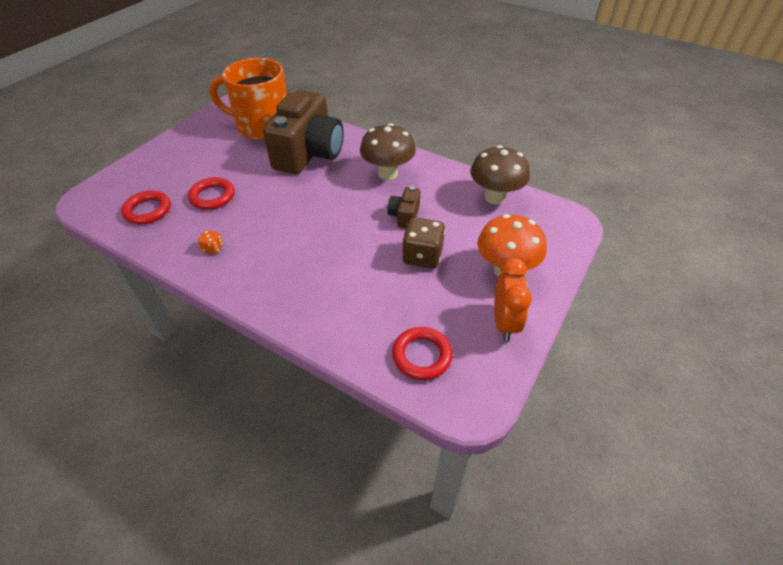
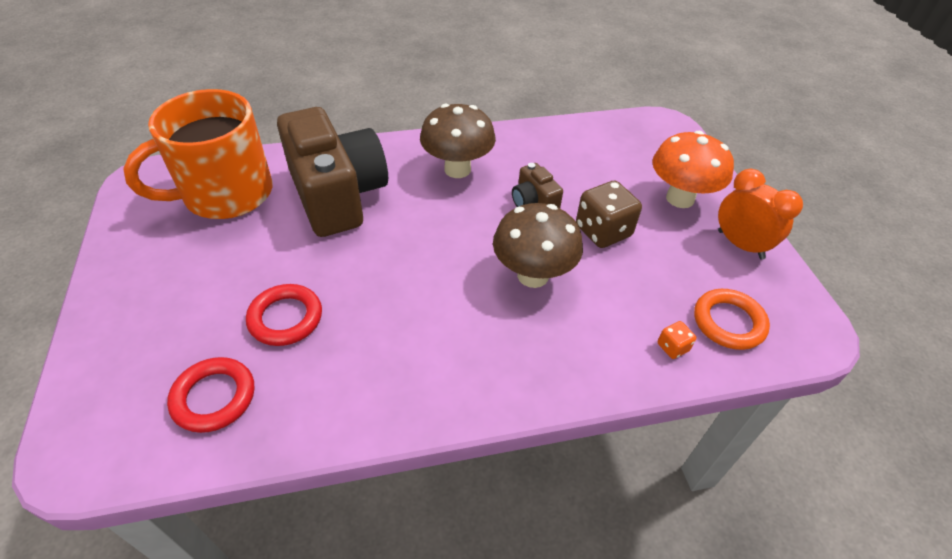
camera: 45 degrees left, 0 degrees up
(213, 248) = (380, 377): orange dice -> orange dice (672, 347)
(422, 356) = (728, 322): red ring -> orange ring
(494, 197) = (584, 137): brown mushroom -> brown mushroom (533, 275)

